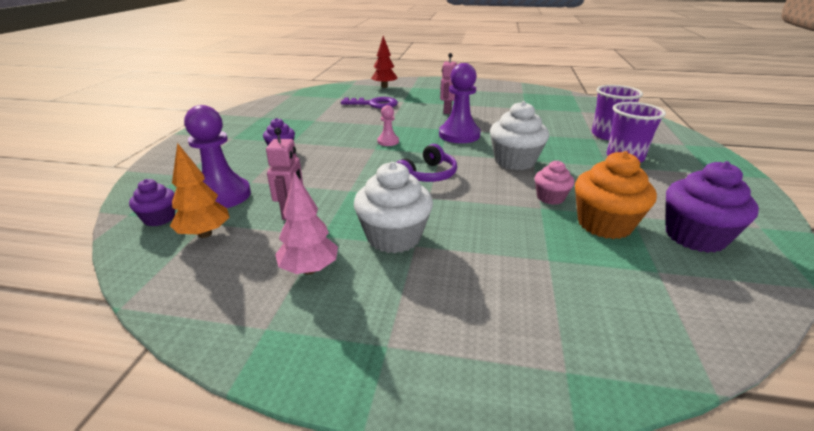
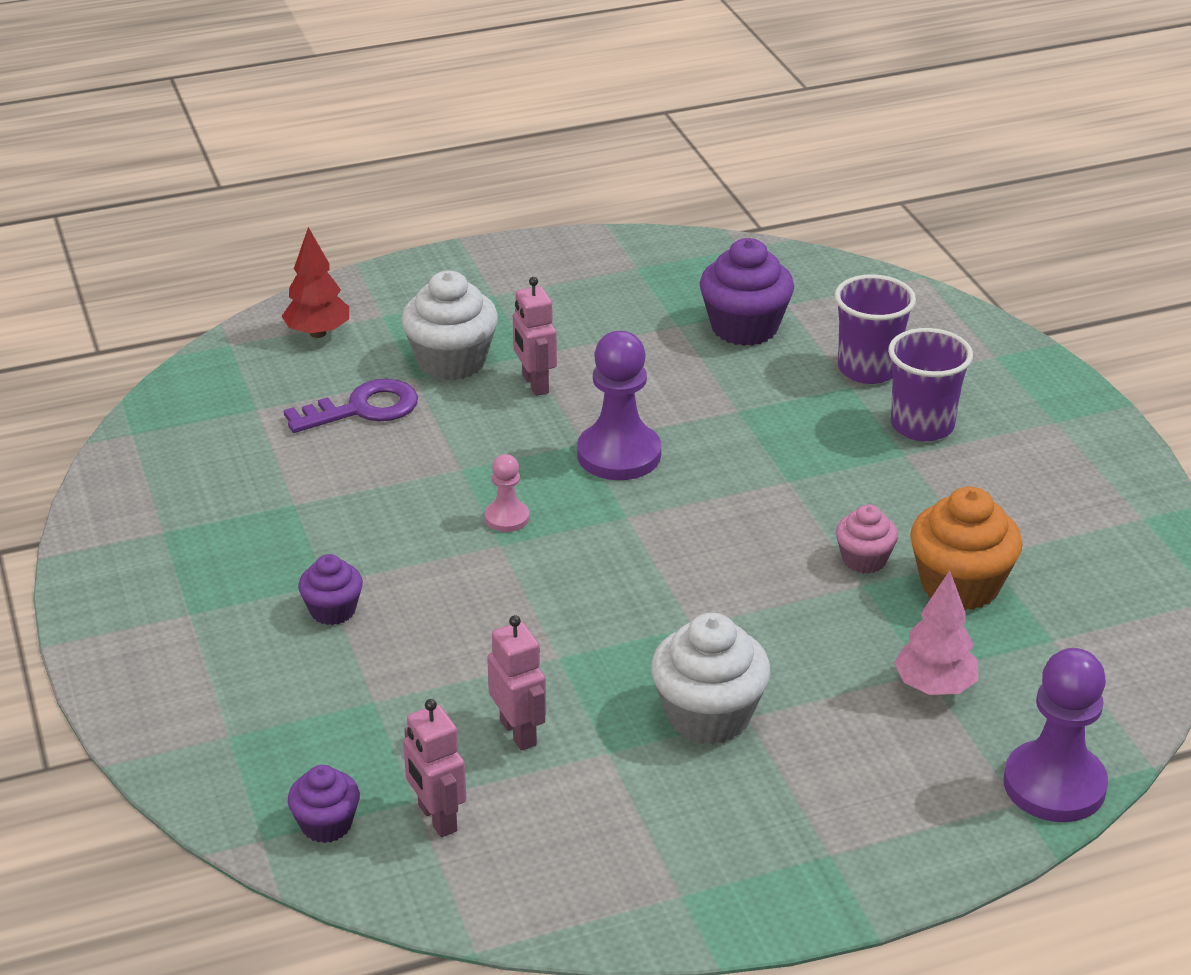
camera: 30 degrees left, 5 degrees up
(205, 234) = (437, 818): orange tree -> pink robot
(222, 195) = (366, 746): purple pawn -> purple pawn (1054, 785)
(309, 269) = (649, 807): pink tree -> pink tree (934, 687)
(428, 175) = (651, 578): purple headphones -> none
(514, 161) = (762, 495): white cupcake -> white cupcake (451, 361)
(694, 236) = (1073, 565): purple cupcake -> purple cupcake (744, 327)

